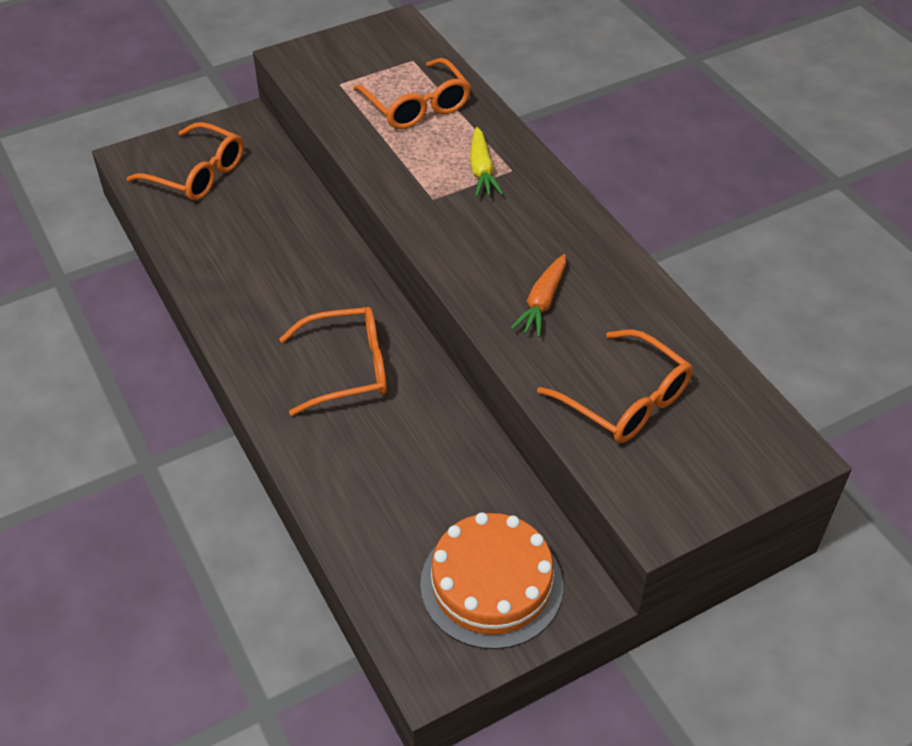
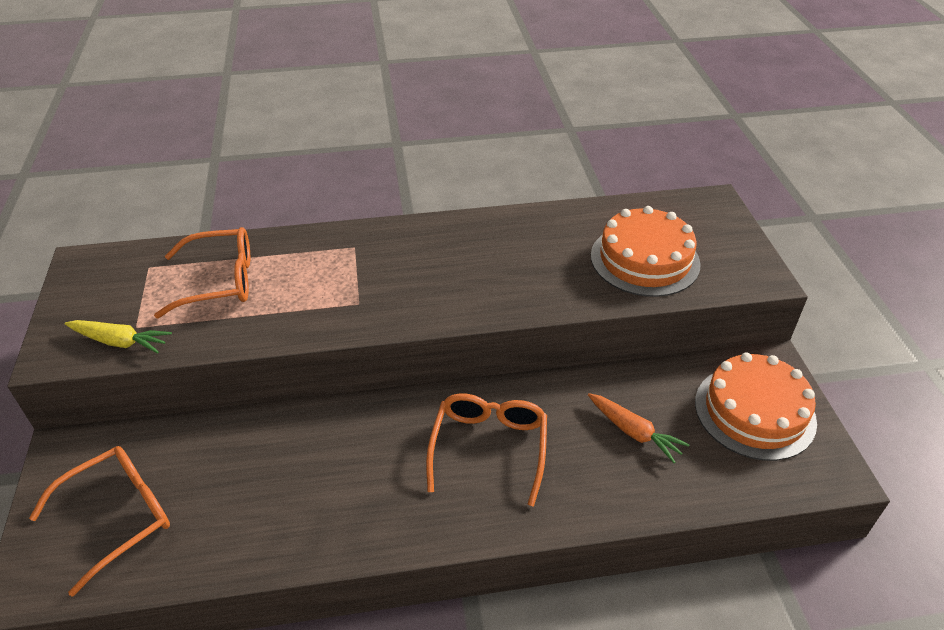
camera: 70 degrees left, 5 degrees down
(481, 170) = (342, 264): yellow carrot -> yellow carrot (120, 342)
(542, 302) = (523, 273): orange carrot -> orange carrot (634, 432)
(625, 400) = (645, 259): orange glasses -> orange cake

